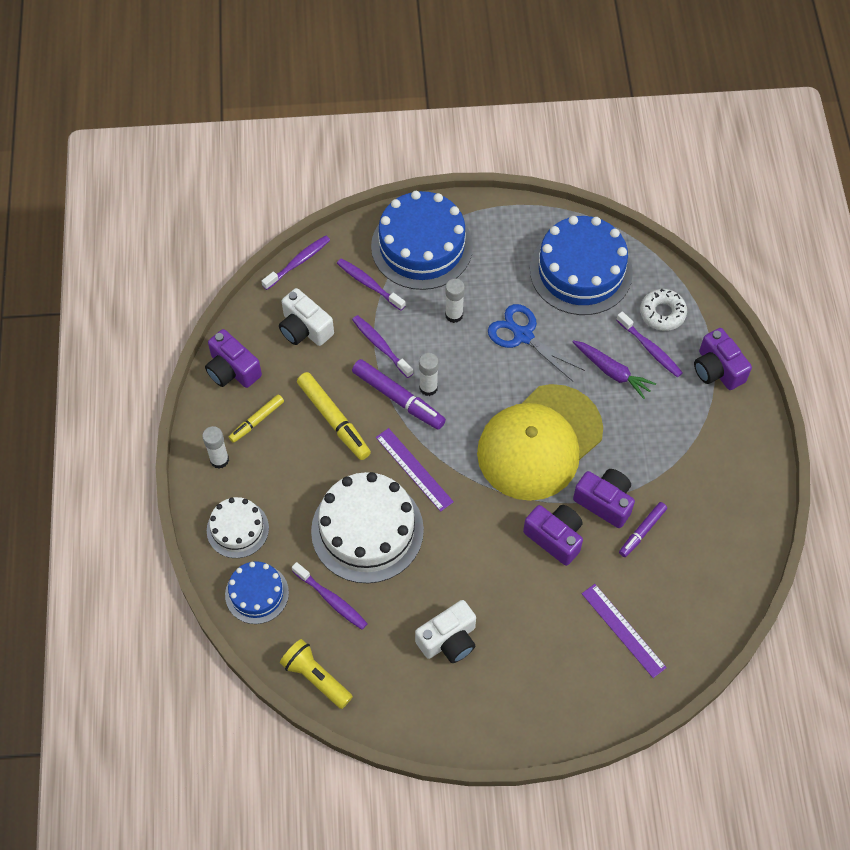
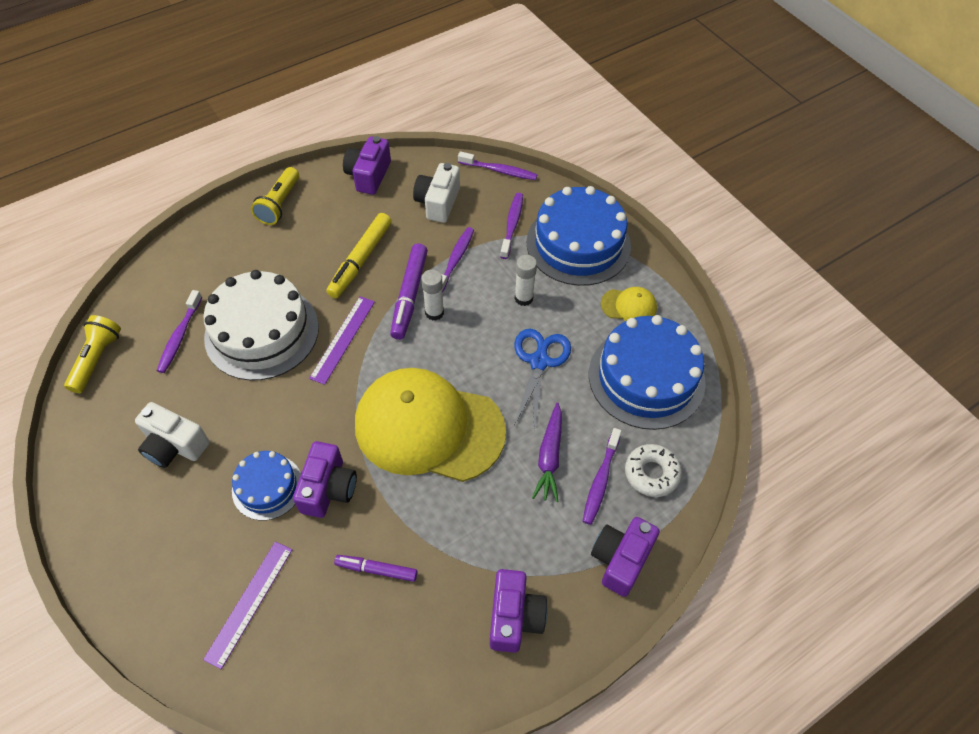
camera: 60 degrees right, 5 degrees down
(219, 460) = (279, 204): white glue stick -> yellow flashlight
(237, 529) = (220, 243): white cake -> none
(257, 421) = (329, 211): yellow marker -> none
(257, 593) = (164, 282): blue cake -> blue cake (267, 487)
(507, 245) = (629, 306): none -> yellow cap
(604, 502) = (393, 517): purple camera -> purple camera (514, 617)

